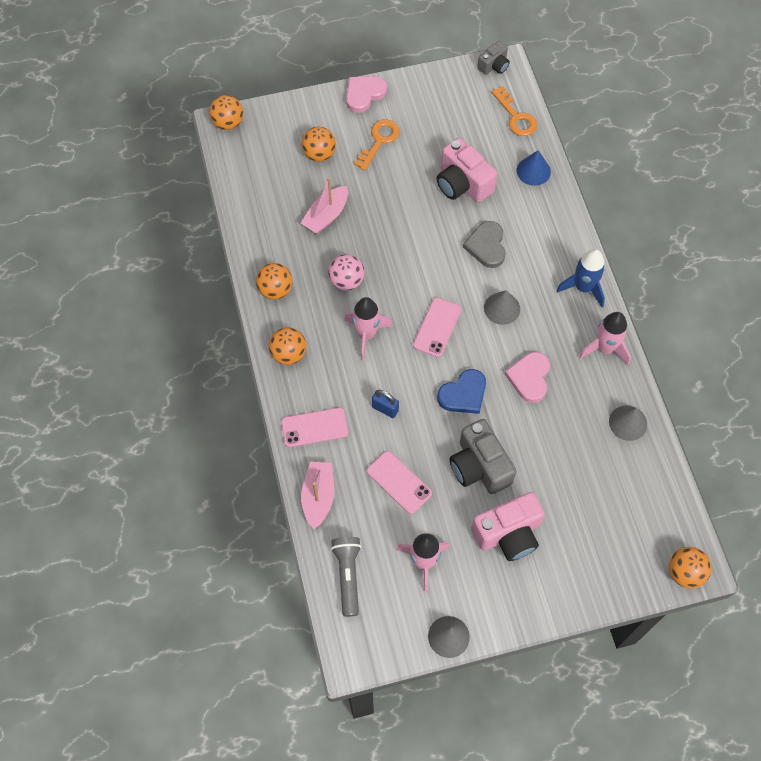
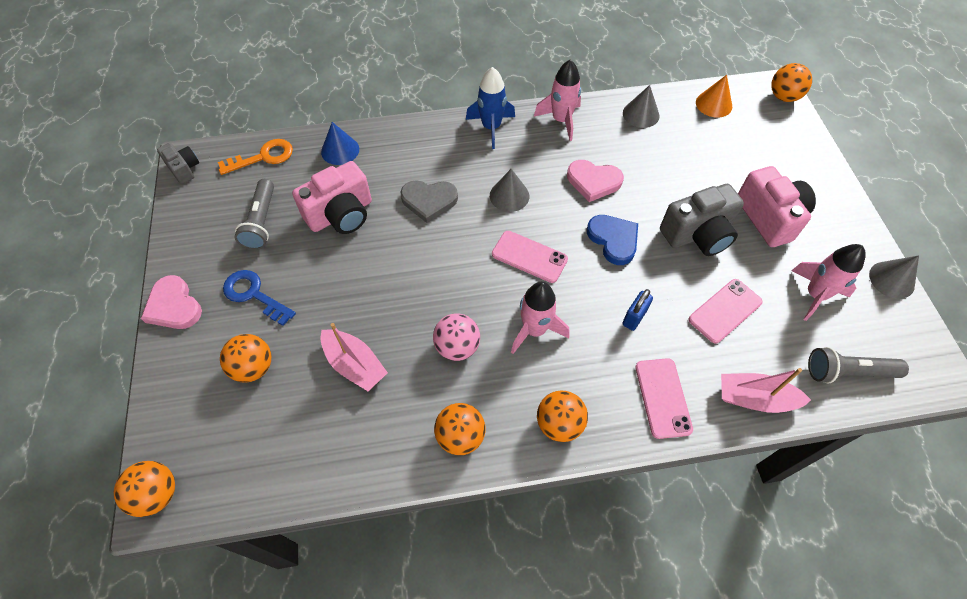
camera: 85 degrees left, 5 degrees down
(379, 141) = (254, 295): orange key -> blue key
(447, 131) = (261, 222): none -> grey flashlight
(657, 496) = (714, 104): none -> orange cone

